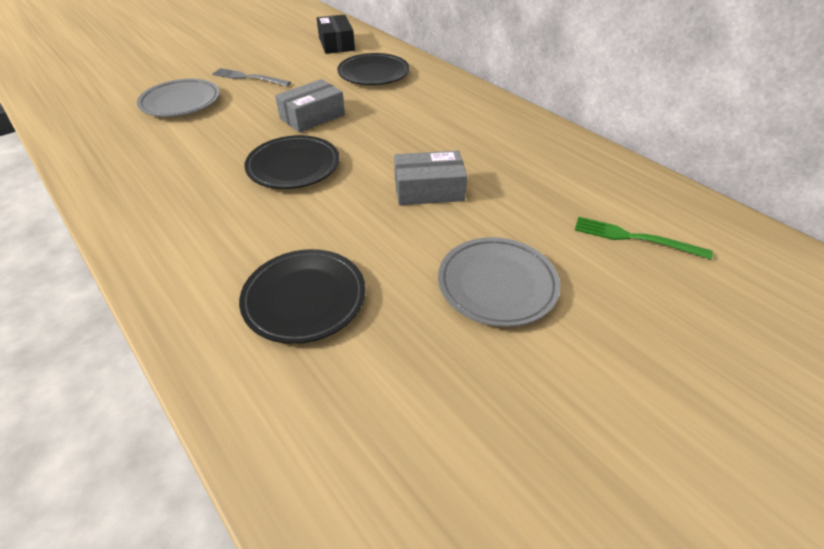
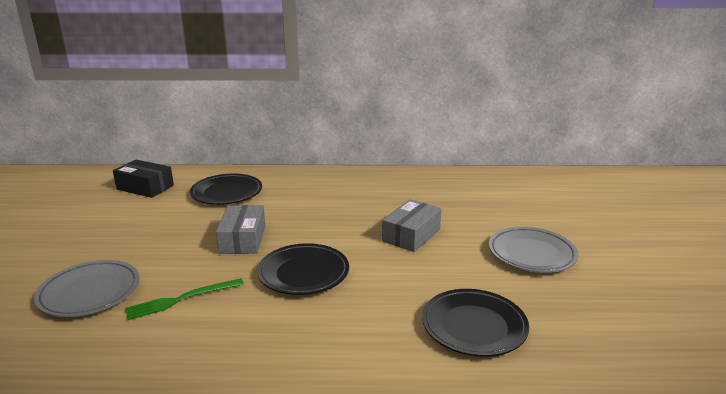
camera: 50 degrees left, 20 degrees down
(248, 78) = (117, 244): grey fork -> none
(635, 238) = (534, 200): green fork -> green fork (181, 299)

